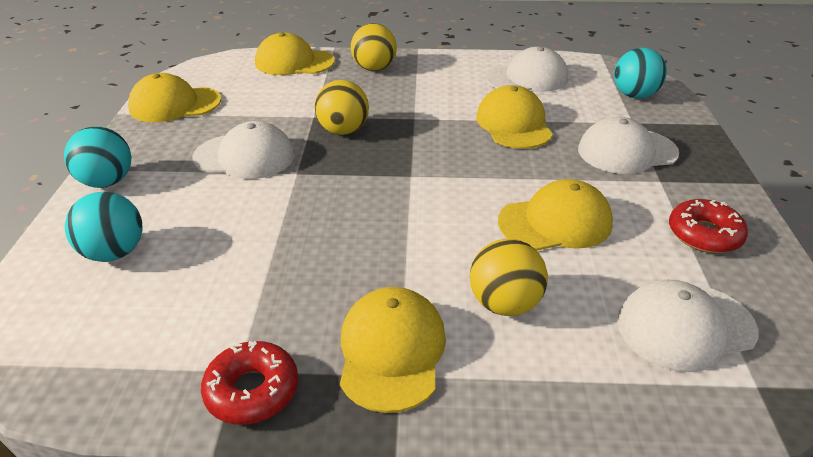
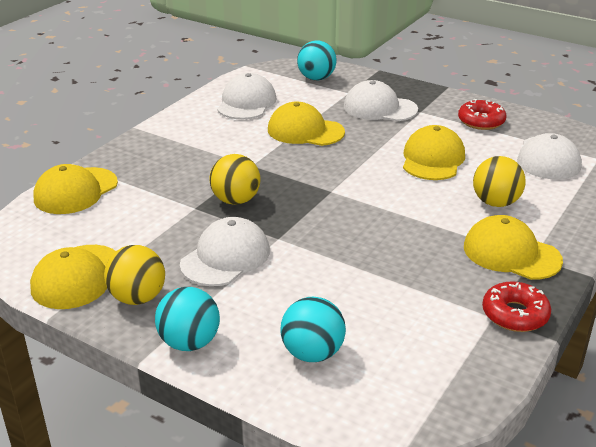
camera: 60 degrees left, 5 degrees down
(374, 68) = (145, 157): yellow ball -> yellow ball (138, 298)
(627, 151) = (380, 108): white cap -> white cap turned 90 degrees clockwise

